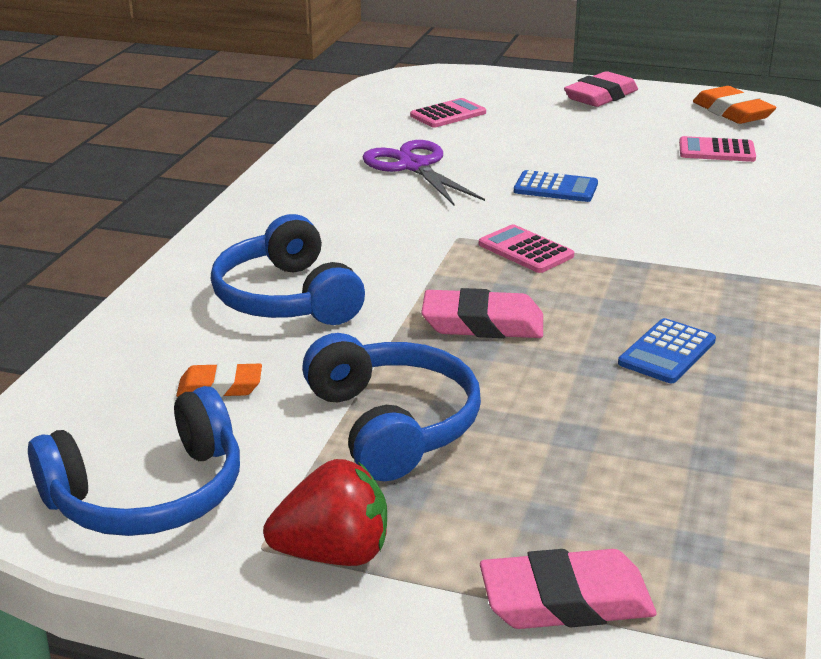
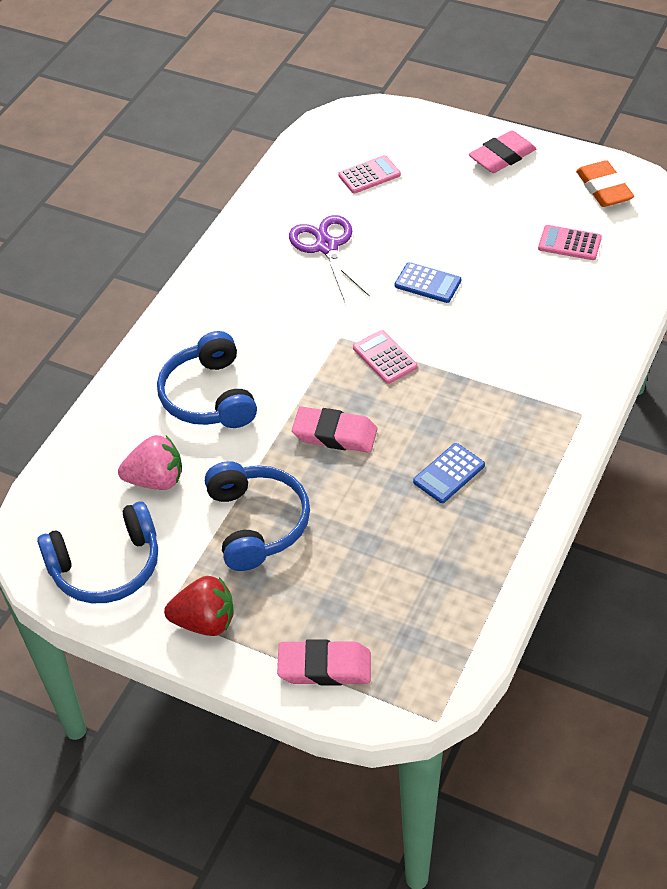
camera: 10 degrees right, 20 degrees up
(220, 387) = (156, 480): orange eraser -> pink strawberry

